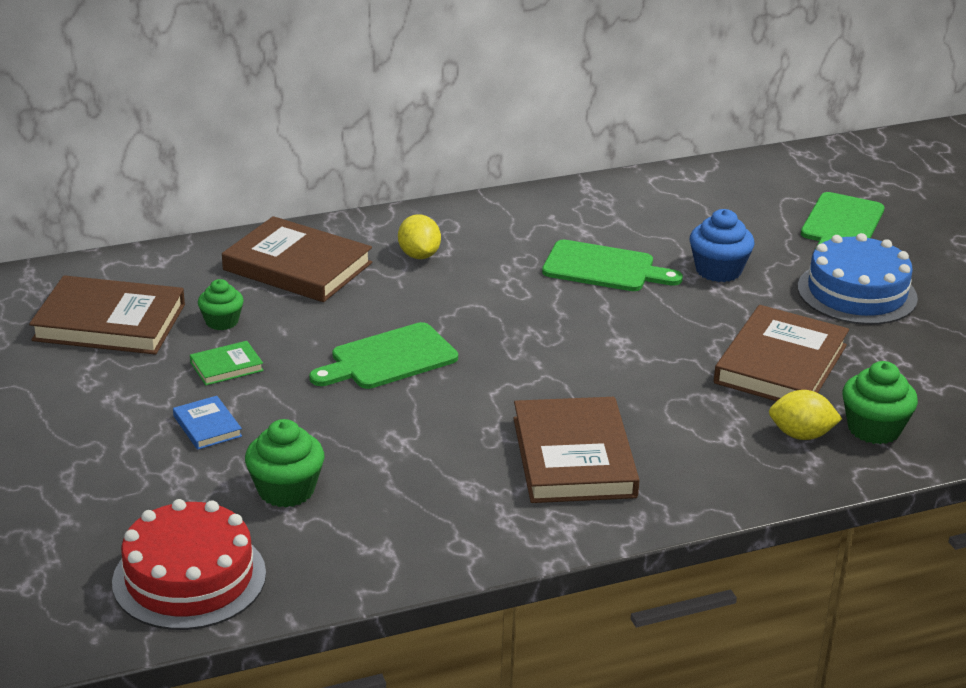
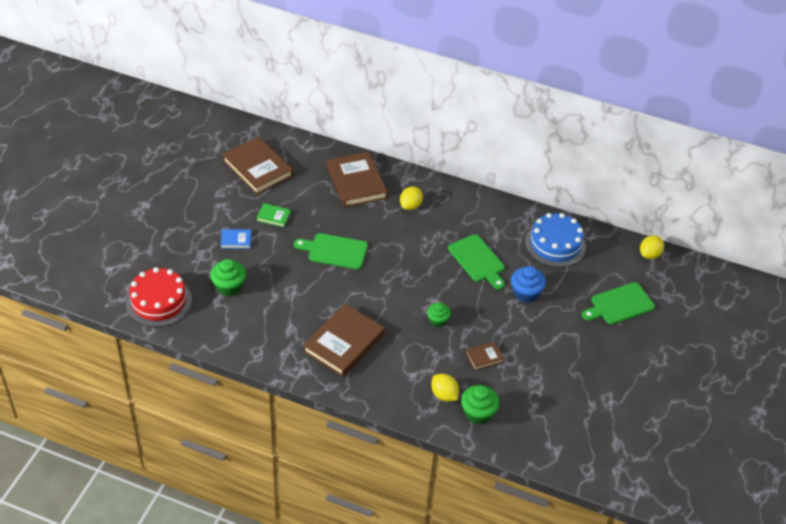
camera: 40 degrees right, 15 degrees up
(207, 426) = (236, 240): blue book -> blue book turned 75 degrees clockwise
(222, 321) = (296, 193): green cupcake -> green cupcake (437, 320)
(780, 364) = (484, 357): brown book -> brown book, size x0.46
(791, 161) = (649, 254): none -> yellow lemon
(857, 293) = (571, 345): blue cake -> blue cake (555, 244)

